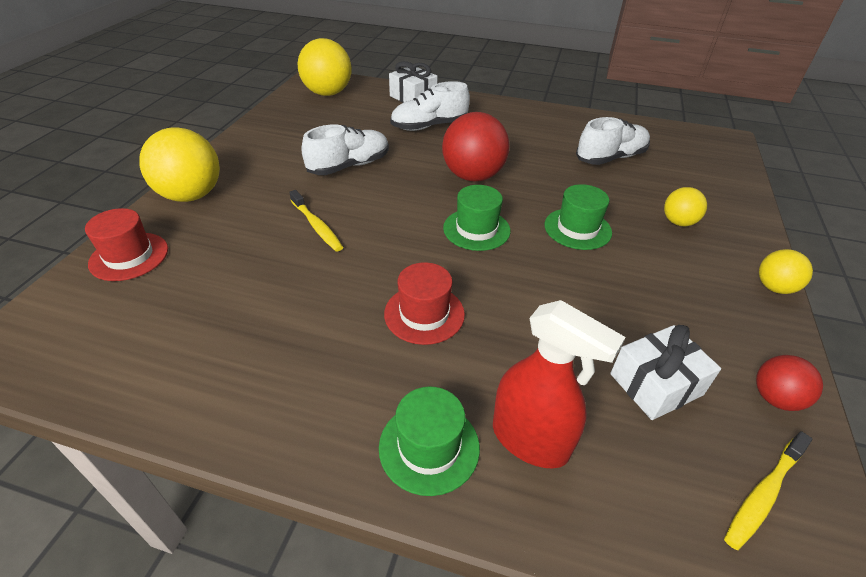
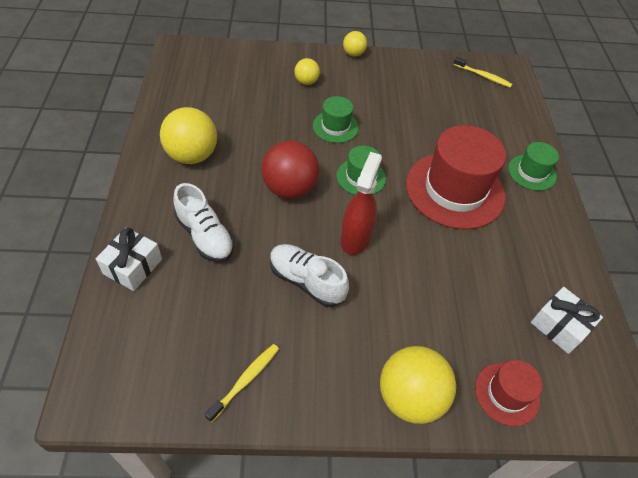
camera: 110 degrees left, 10 degrees up
(317, 226) = (404, 274): yellow toothbrush -> yellow toothbrush (245, 380)
(327, 93) = (137, 364): yellow ball -> yellow ball (192, 155)
(424, 314) = (455, 190): red hat -> red hat, size x1.99
(530, 440) = (505, 139): red spray bottle -> red spray bottle (355, 238)
(610, 158) = (229, 109): white shoe -> none
(656, 384) = (447, 100): white gift -> white gift (559, 326)
(775, 398) = (432, 66): red ball -> none

